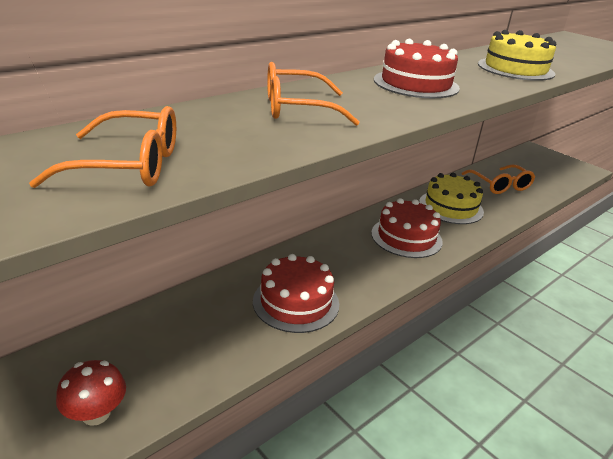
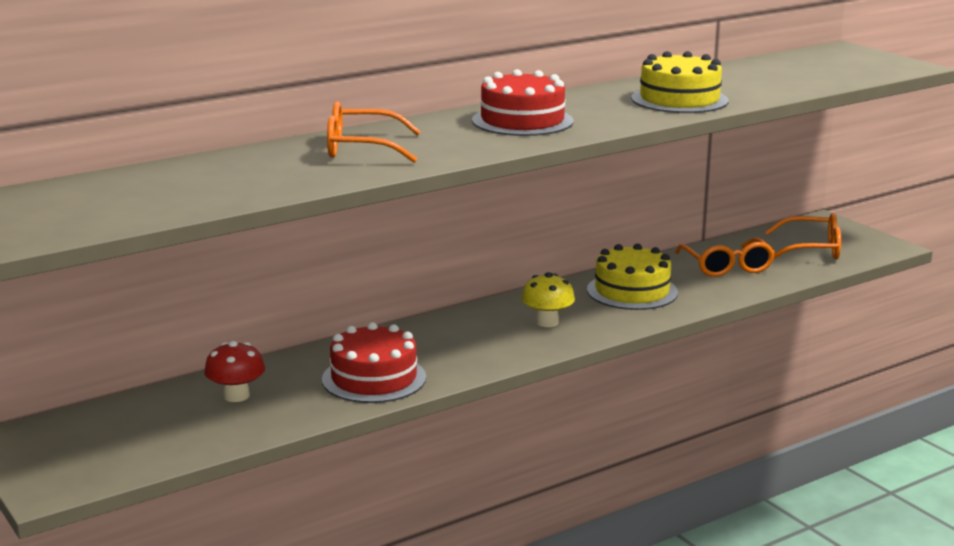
camera: 10 degrees right, 10 degrees down
(96, 413) = (140, 451): red mushroom -> red mushroom (236, 396)
(129, 165) = (182, 194): orange glasses -> orange glasses (812, 249)
(406, 237) = (547, 322): red cake -> yellow mushroom

